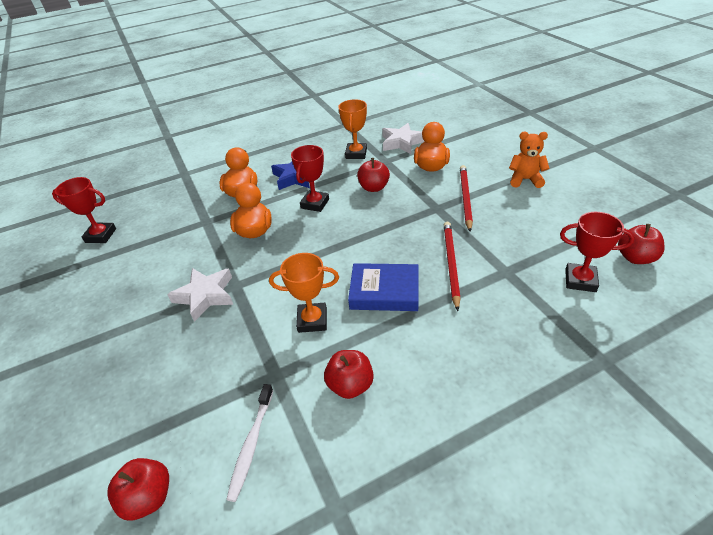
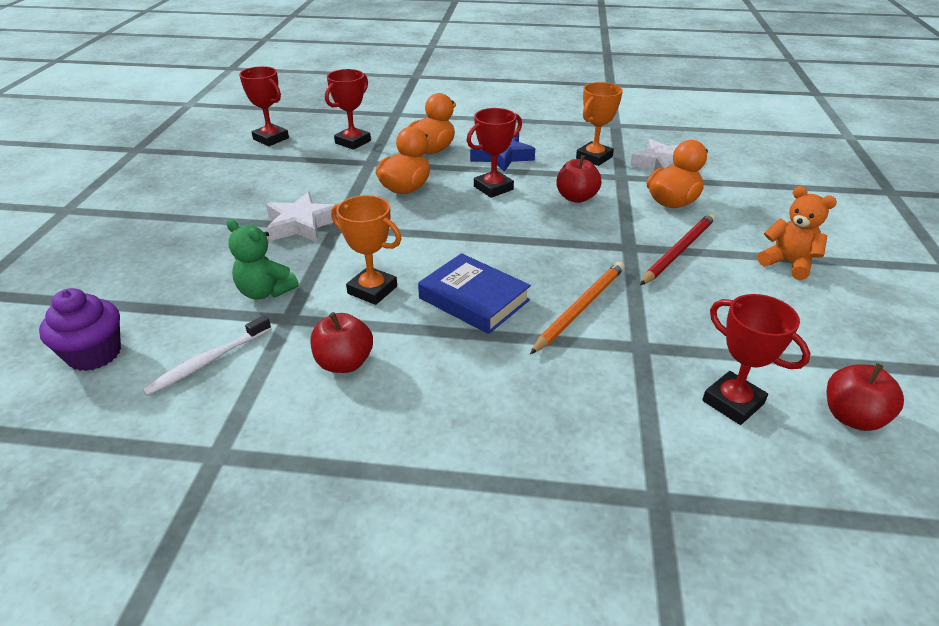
camera: 30 degrees right, 5 degrees down
(148, 497) = (94, 354): red apple -> purple cupcake
(174, 210) = (353, 142): none -> red trophy
(235, 364) = (265, 292): none -> green teddy bear
(451, 264) = (580, 308): red pencil -> orange pencil

